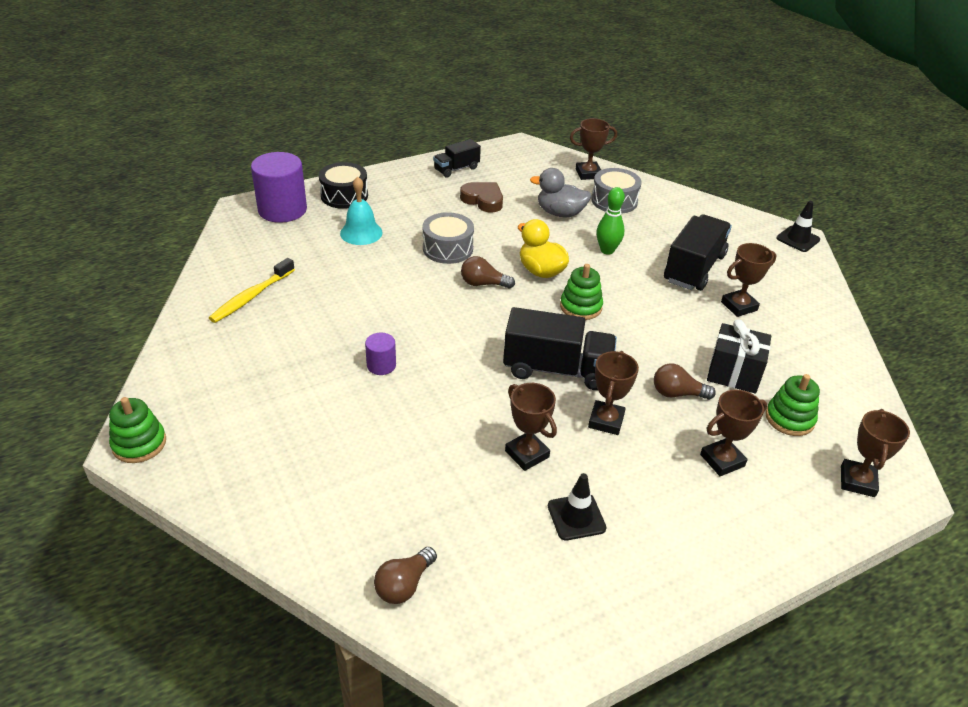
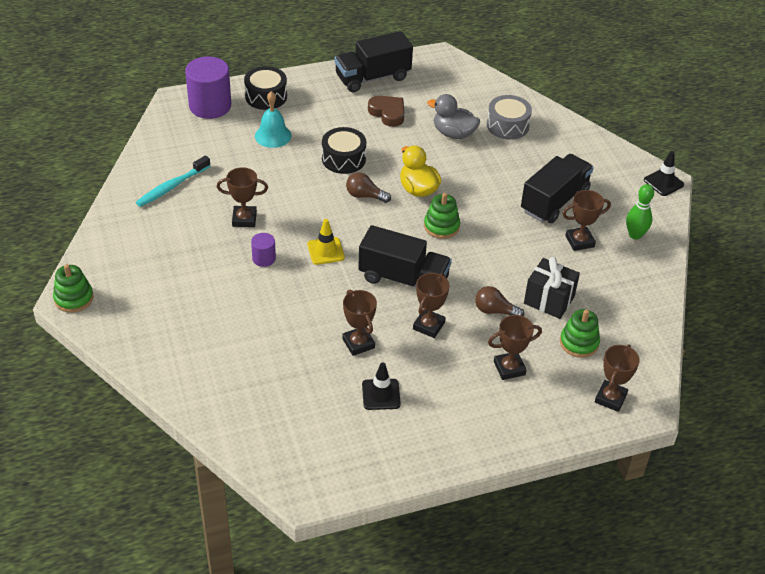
camera: 10 degrees right, 5 degrees up
(251, 297) = (172, 187): yellow toothbrush -> turquoise toothbrush
(404, 585) = (244, 423): brown light bulb -> none
(448, 248) = (343, 159): grey drum -> black drum
(454, 348) = (325, 251): none -> yellow traffic cone
(456, 169) = (372, 77): black truck -> black truck, size x1.75
(588, 174) = (493, 94): brown trophy -> brown trophy (244, 219)
(607, 250) = (483, 175): green bowling pin -> green bowling pin (635, 235)

